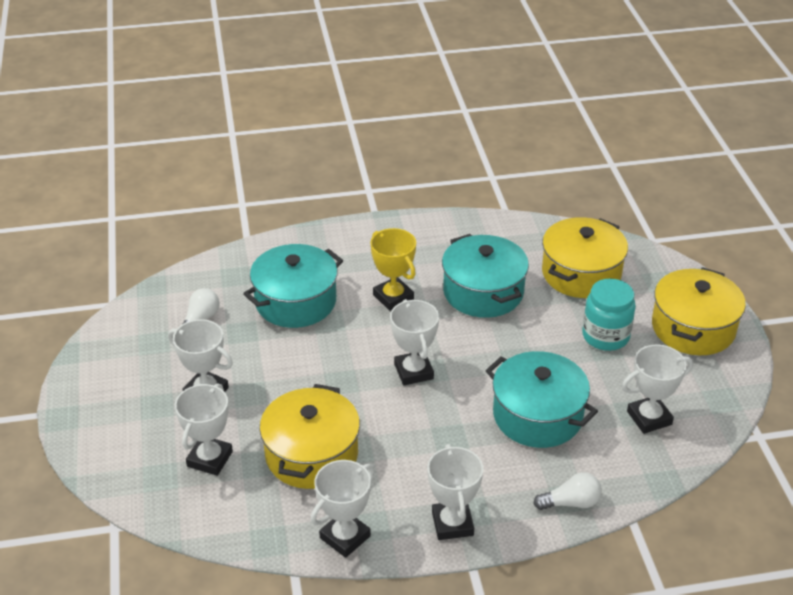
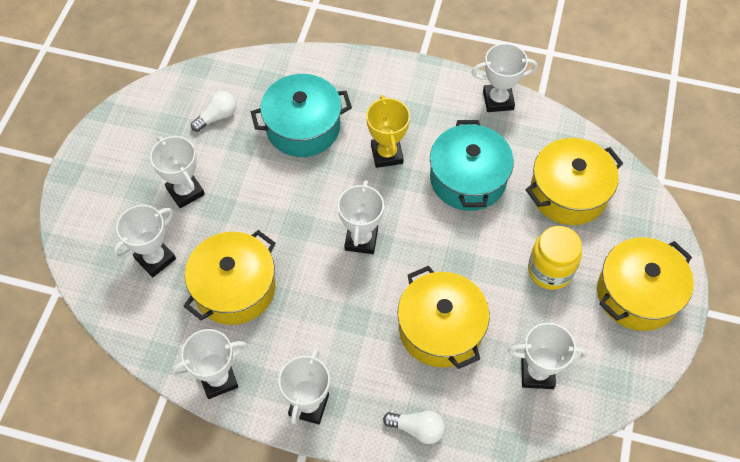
camera: 25 degrees right, 20 degrees up
(470, 225) = (498, 100): none -> white trophy
(537, 416) = (440, 329): turquoise pot -> yellow pot
(605, 336) = (550, 270): turquoise jar -> yellow jar

